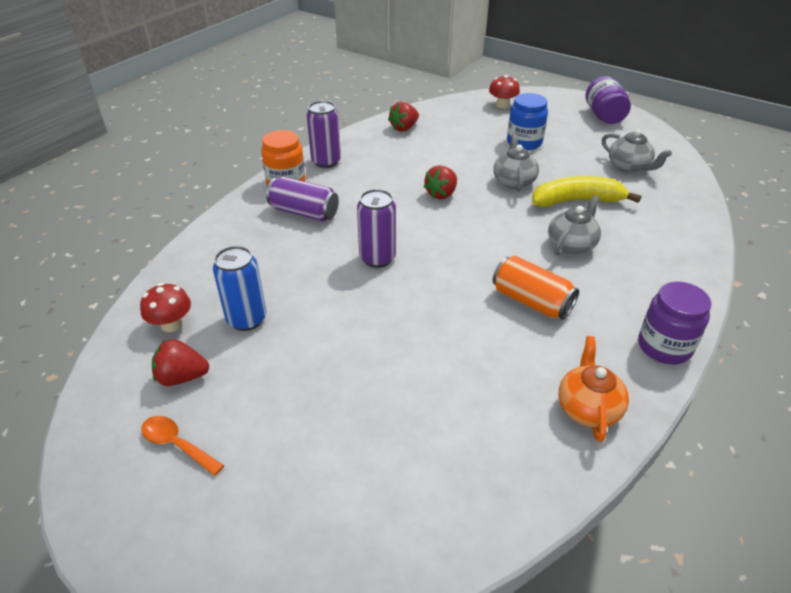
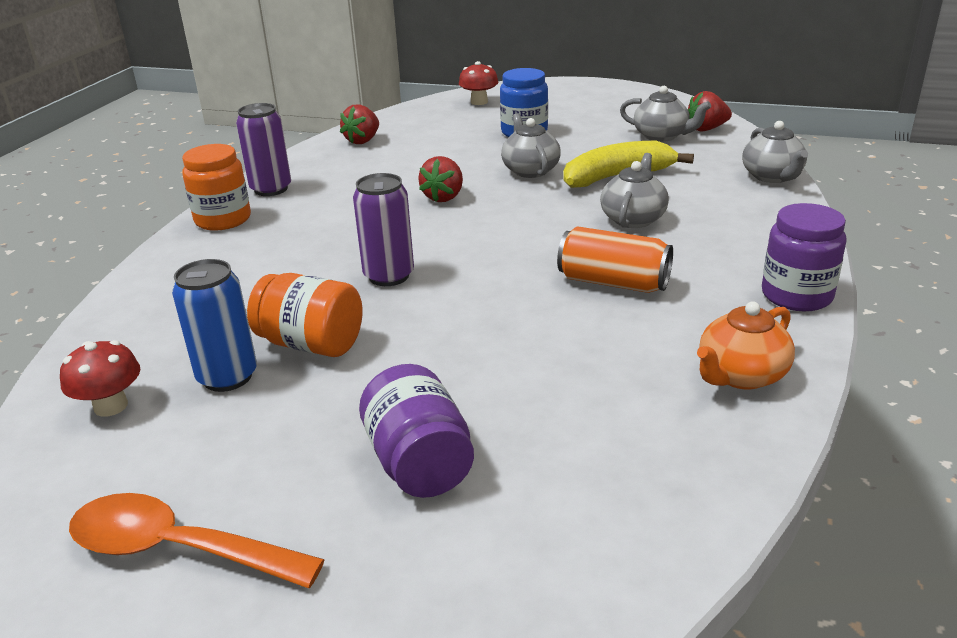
camera: 15 degrees left, 10 degrees down
(177, 444) = (177, 549): orange spoon -> orange spoon, size x1.65
(182, 377) = (152, 465): red strawberry -> red strawberry (706, 129)
(304, 212) = (263, 246): purple can -> none
(307, 305) = (311, 344): none -> orange jar
(588, 408) = (740, 375): orange teapot -> orange teapot turned 120 degrees counterclockwise
(604, 116) = (607, 95): purple jar -> purple jar (419, 463)
(699, 226) = (772, 177): none -> grey teapot

